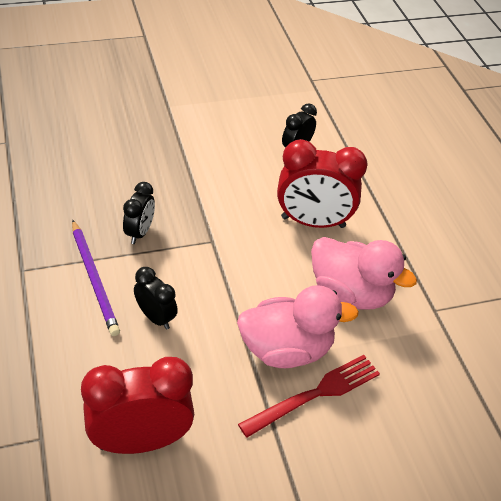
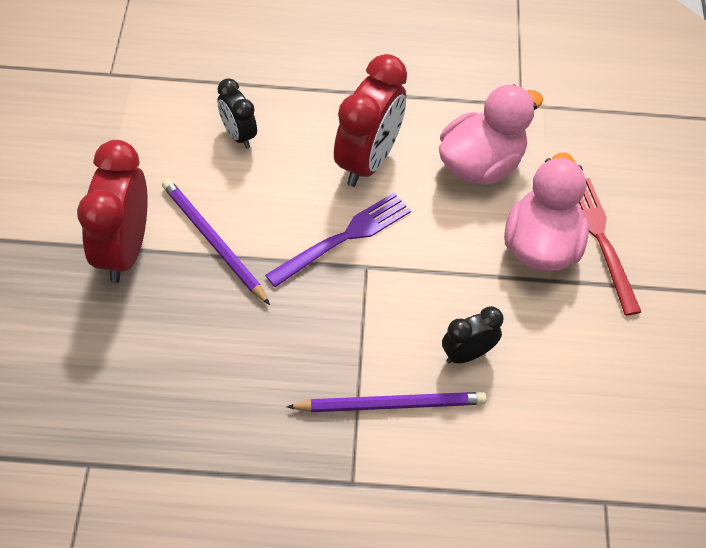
camera: 70 degrees left, 10 degrees up
(140, 232) = (328, 338): black clock -> none
(140, 441) = (625, 407): red clock -> red clock (124, 250)
(197, 157) = (213, 241): none -> purple pencil
(233, 223) = (344, 238): none -> purple fork

